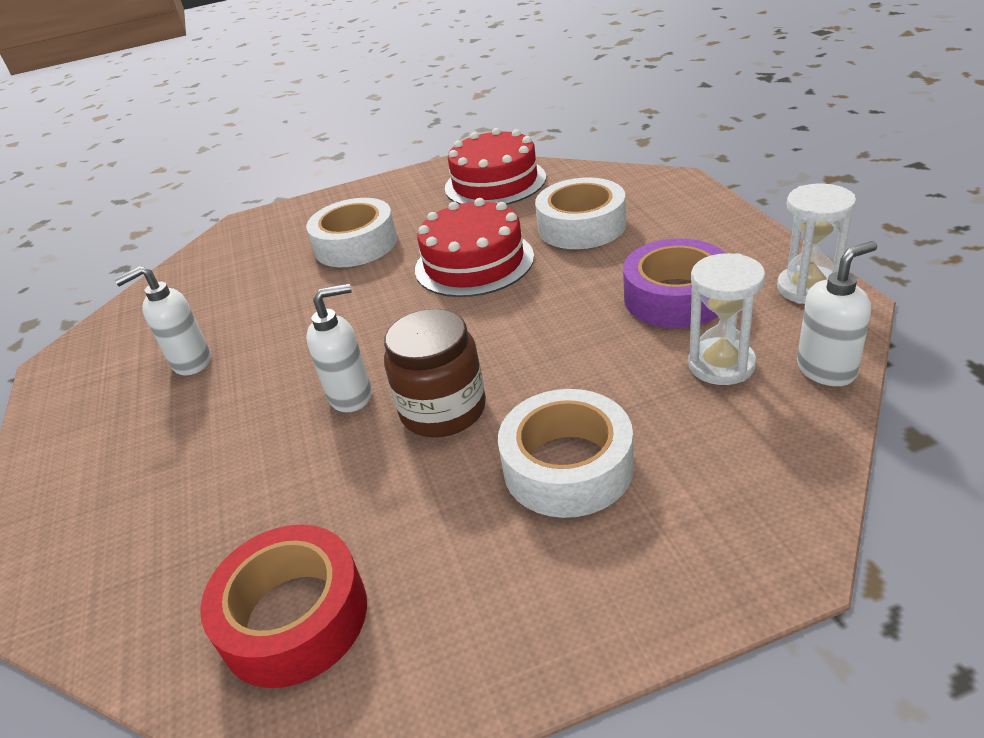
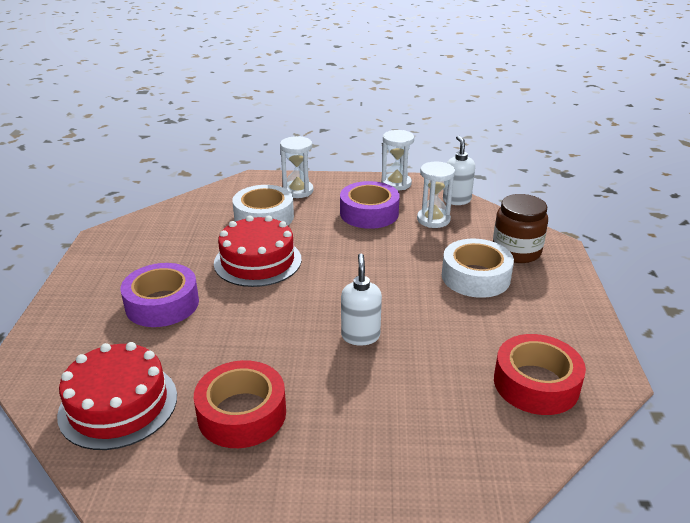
camera: 75 degrees left, 5 degrees down
(191, 362) = (242, 413): white soap dispenser -> red tape
(356, 244) = (162, 304): white tape -> purple tape
(443, 410) = (403, 304): brown jar -> brown jar (516, 251)
(495, 182) = (159, 230): red cake -> red cake (118, 405)
(678, 221) = (298, 191): none -> white hourglass

